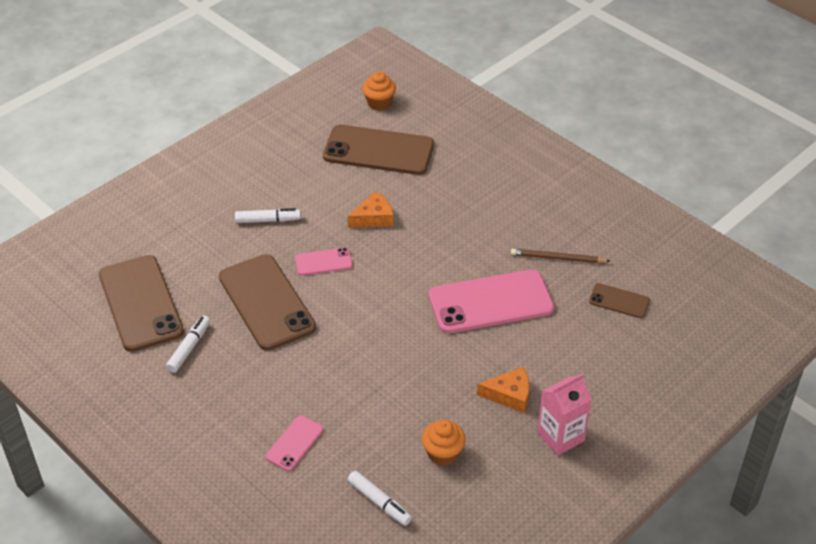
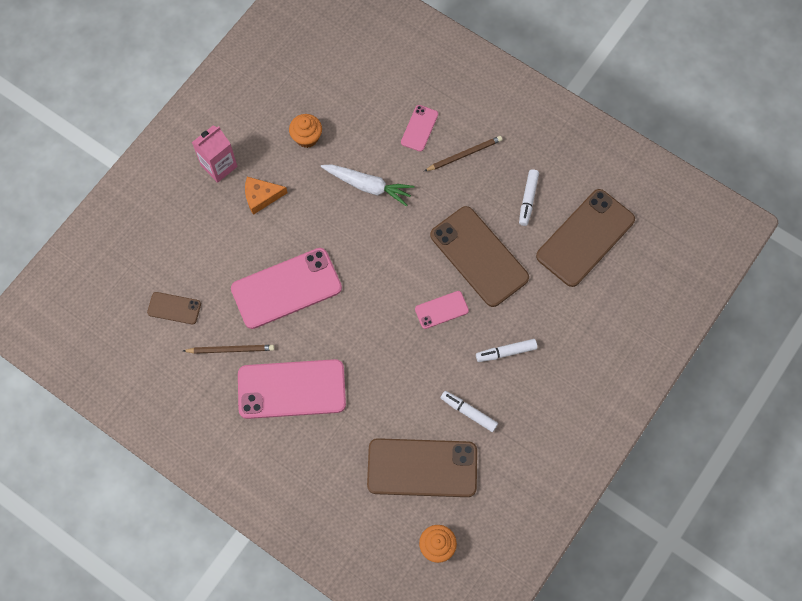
camera: 170 degrees right, 25 degrees up
(141, 303) = (585, 238): brown phone -> brown phone turned 75 degrees clockwise
(247, 405) = (464, 154): none -> brown pencil
(374, 218) = (407, 372): orange cheese -> none
(376, 388) = (368, 186): none -> white carrot
(379, 502) = (346, 92): white marker -> white marker (468, 412)
(496, 220) = (291, 389): none -> pink phone

